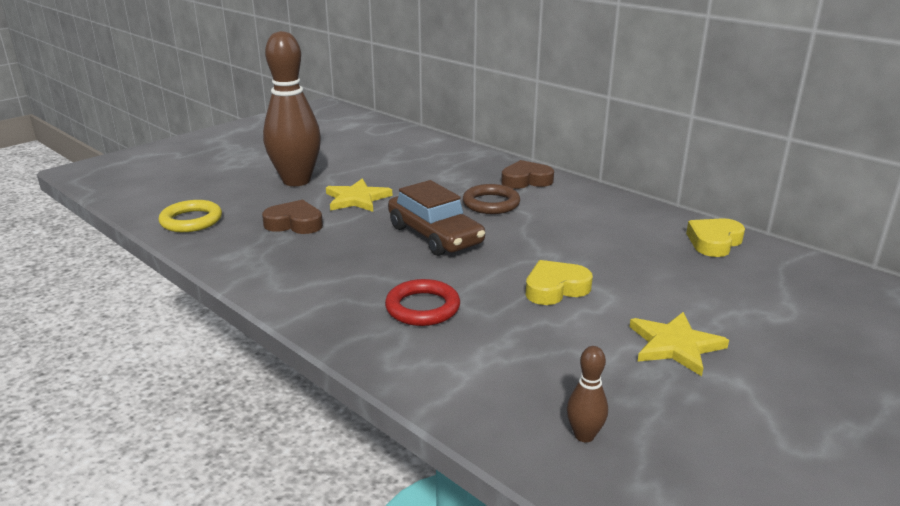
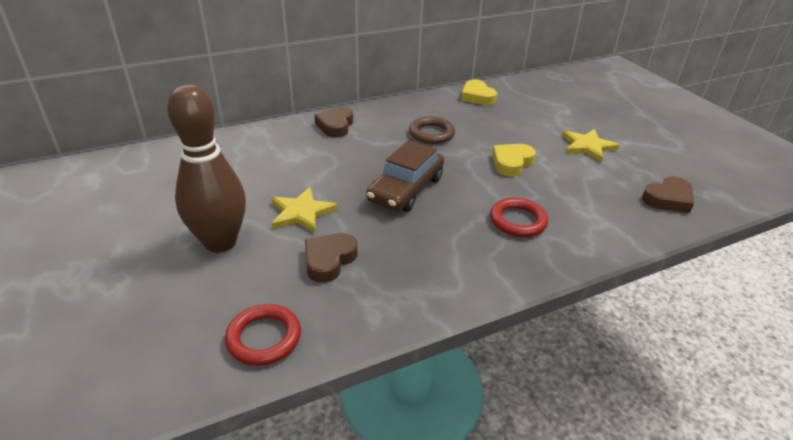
camera: 70 degrees left, 10 degrees up
(191, 220) = (264, 338): yellow ring -> red ring
(435, 235) = (406, 189): brown car -> brown car turned 135 degrees clockwise
(491, 203) = (366, 151): brown ring -> brown ring (431, 133)
(555, 288) = (511, 163): yellow heart -> yellow heart turned 45 degrees clockwise
(584, 435) = (668, 199): brown bowling pin -> brown heart

